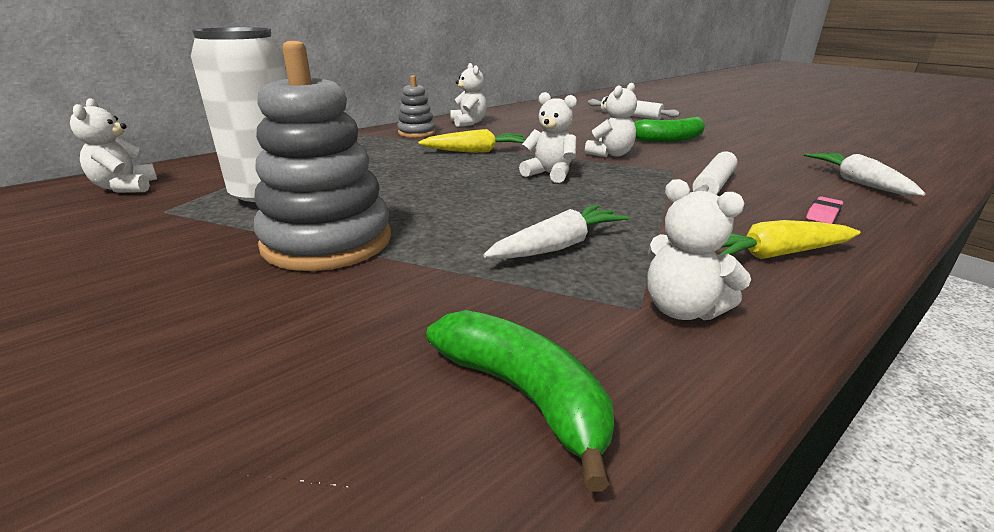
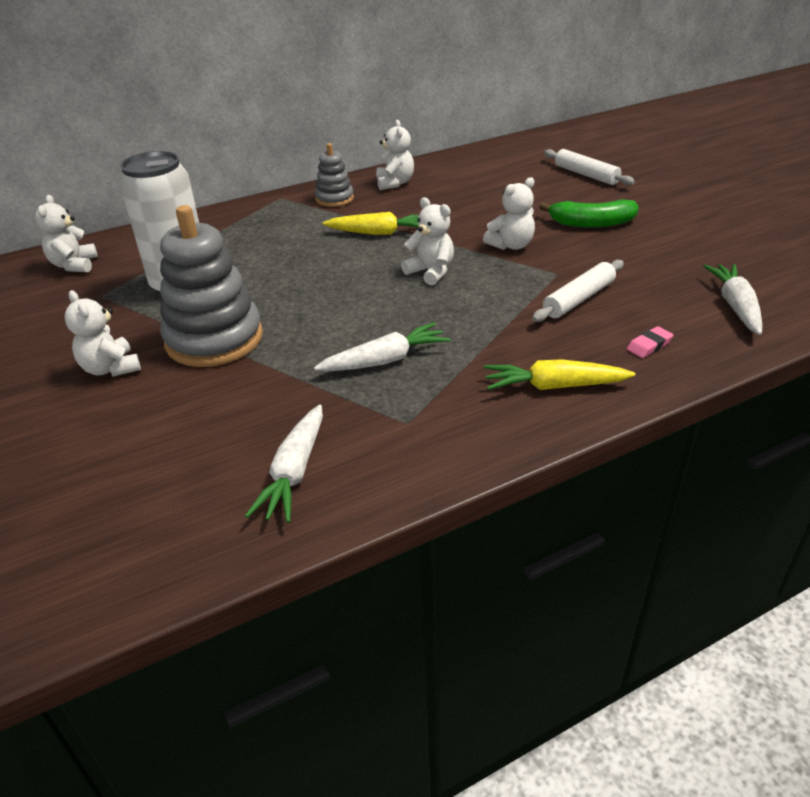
camera: 15 degrees right, 10 degrees up
(524, 394) = (294, 472): green banana -> white carrot
(682, 309) = (436, 427): white teddy bear -> white teddy bear (111, 368)

